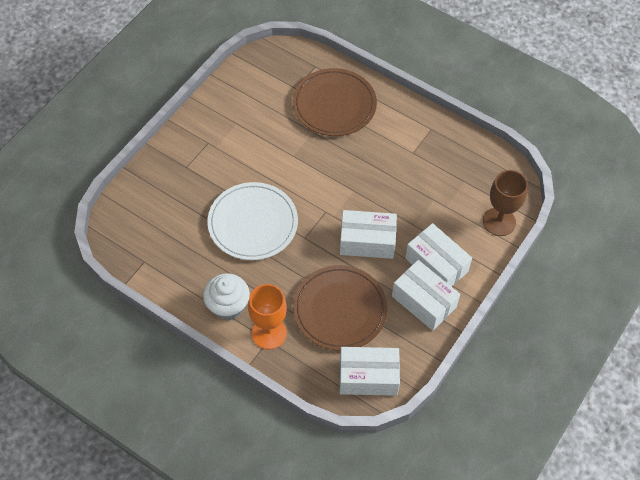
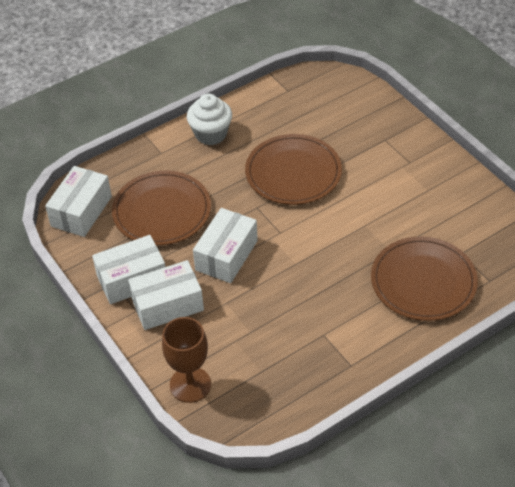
camera: 115 degrees right, 10 degrees down
(253, 223) = (293, 172): white plate -> brown plate
(269, 333) = (167, 155): orange goblet -> none

